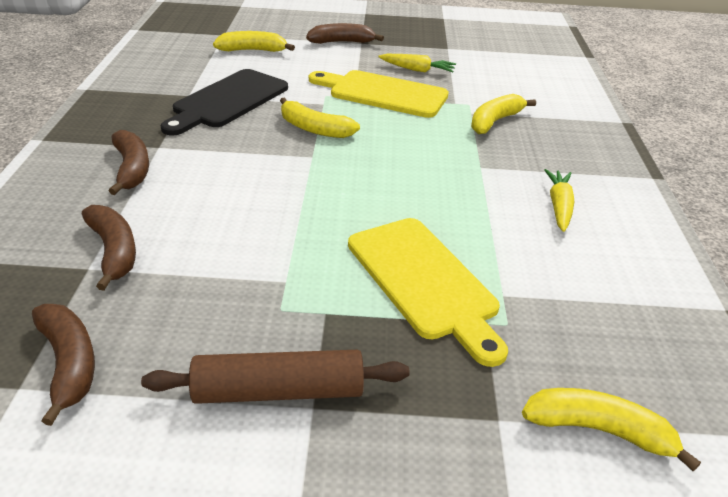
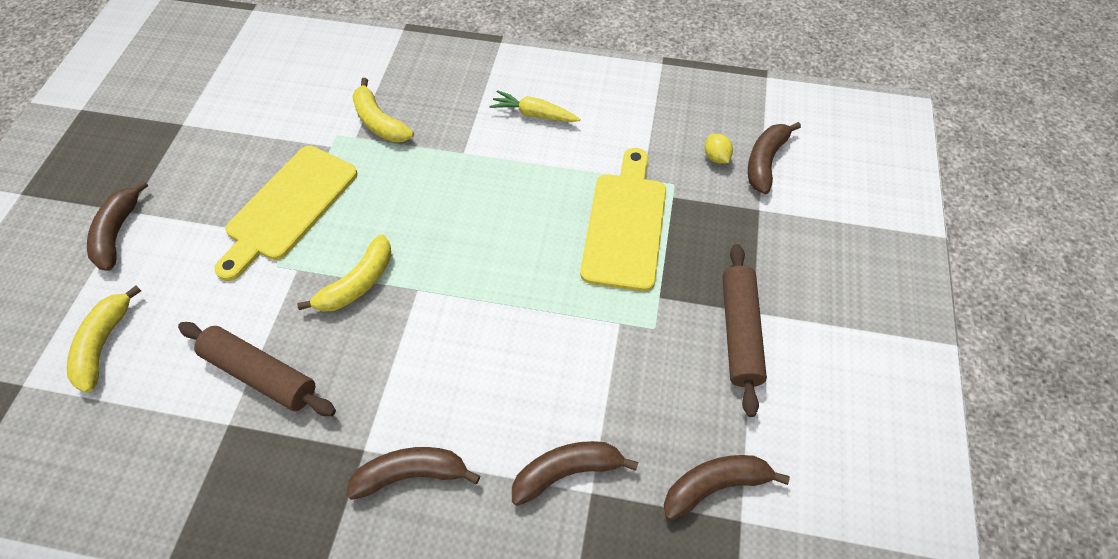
camera: 80 degrees left, 20 degrees up
(228, 101) = (260, 374): black cutting board -> brown rolling pin
(417, 70) = (236, 164): yellow carrot -> none
(424, 281) = (625, 225): yellow cutting board -> yellow cutting board turned 60 degrees counterclockwise
(577, 368) = (716, 157): none -> yellow lemon
(598, 430) = (765, 162): yellow banana -> brown banana

